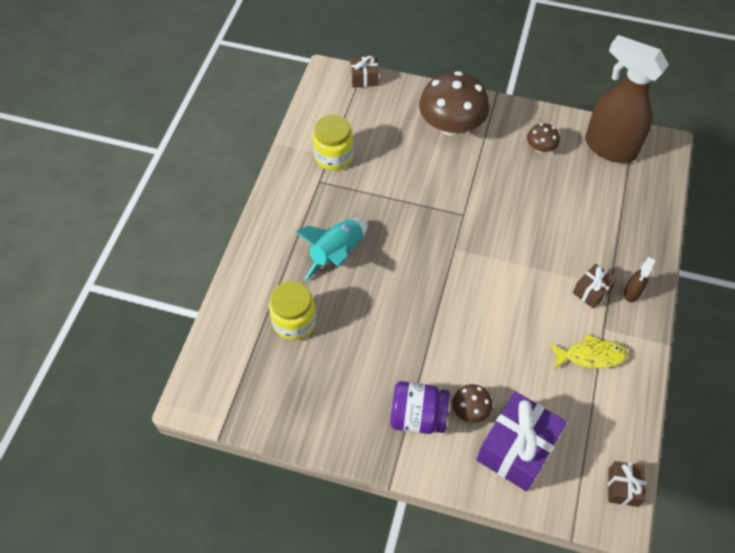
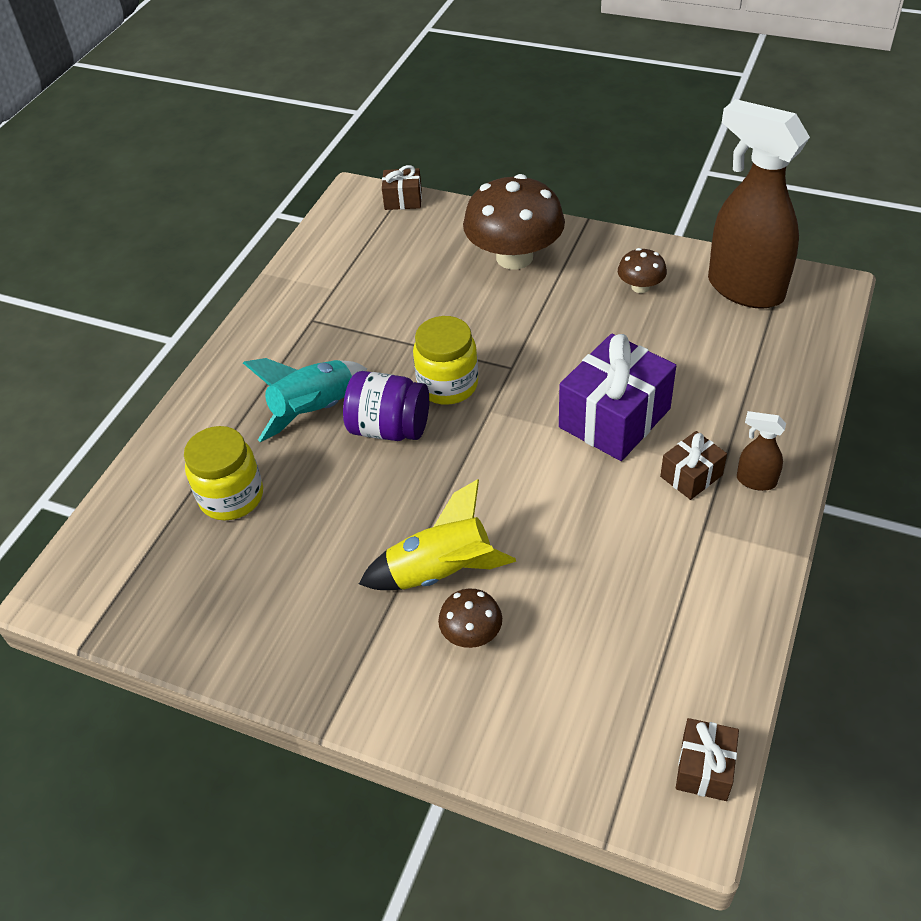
camera: 10 degrees right, 10 degrees down
(334, 157) = (339, 291): yellow jar -> yellow jar (448, 385)
(418, 416) = (387, 638): purple jar -> purple jar (389, 428)
(444, 368) = (441, 572): none -> yellow rocket
(516, 449) = (535, 696): purple gift -> purple gift (614, 418)
(591, 356) = (677, 566): yellow fish -> none
(632, 293) = (755, 481): brown spray bottle -> brown spray bottle turned 75 degrees clockwise

